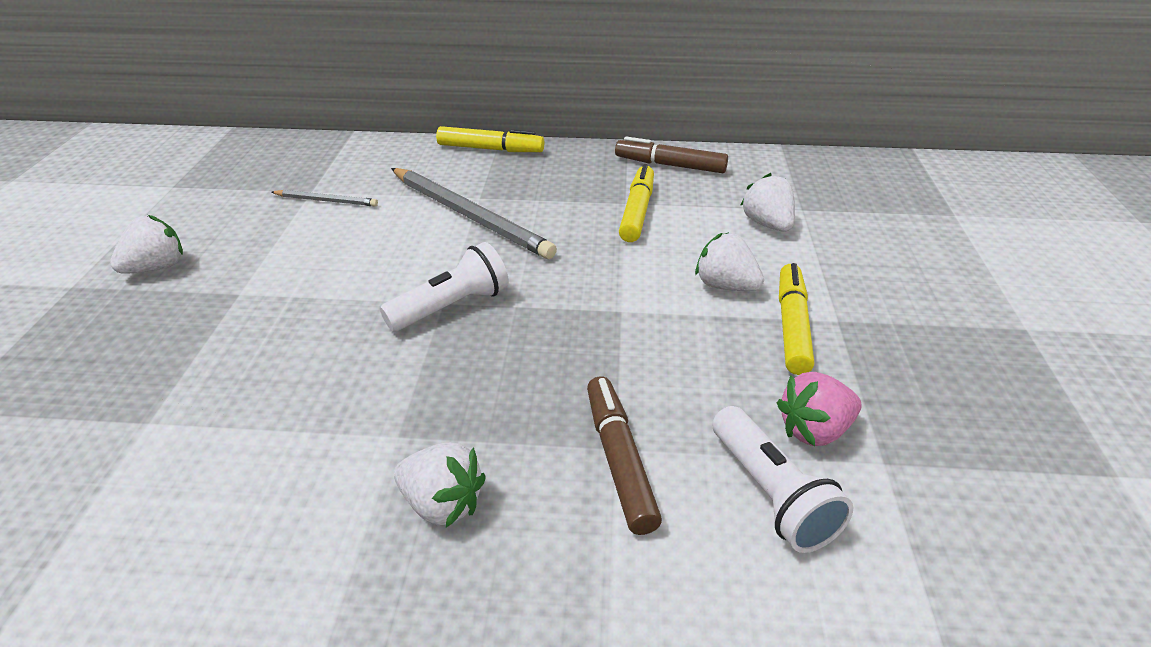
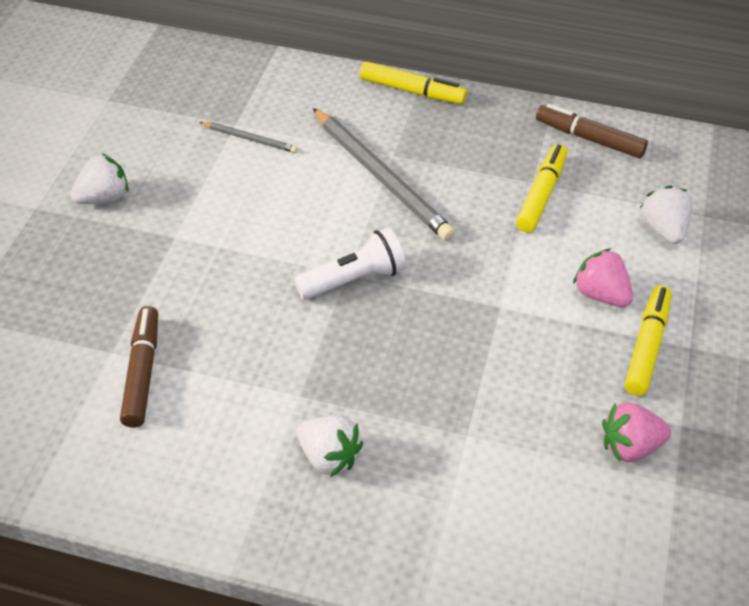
camera: 10 degrees right, 10 degrees up
(619, 460) = (467, 445): brown marker -> brown marker (142, 372)
(725, 286) = (600, 294): white strawberry -> pink strawberry
(771, 494) = (576, 493): white flashlight -> none

